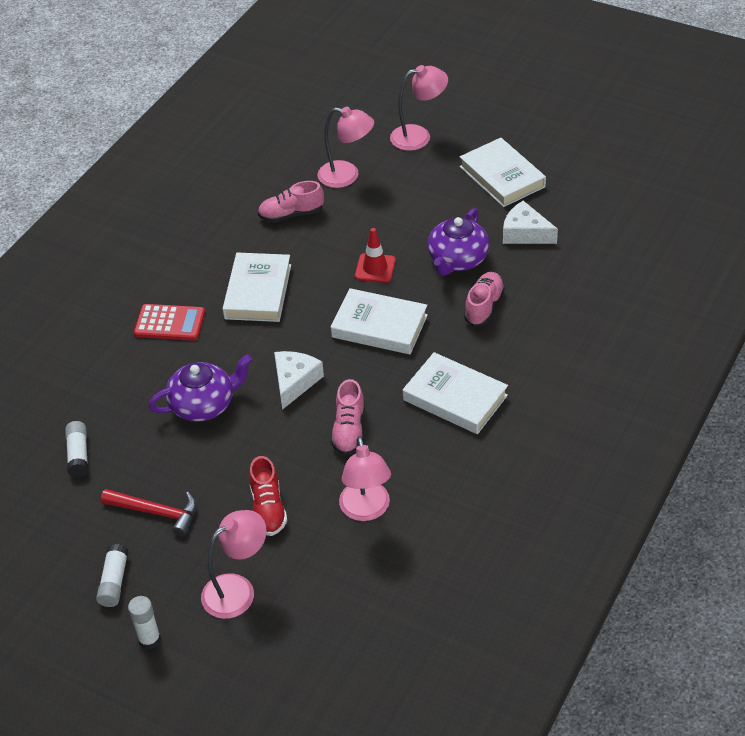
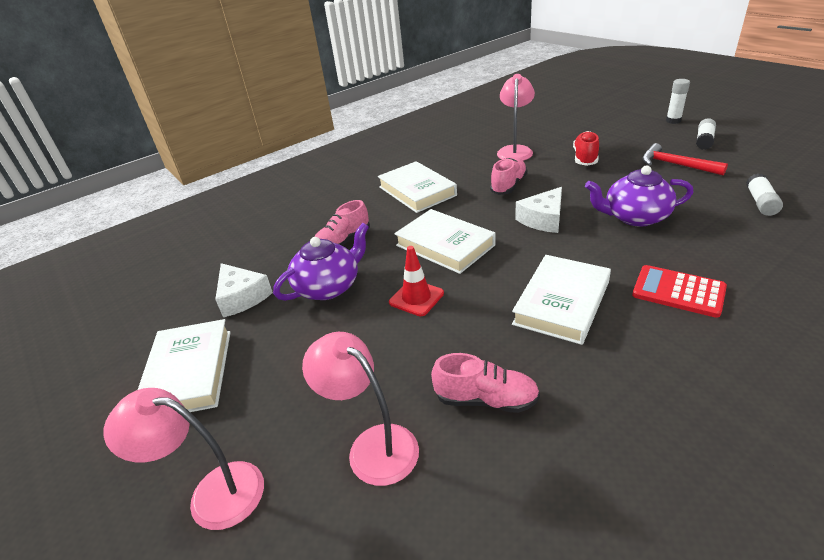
camera: 155 degrees left, 10 degrees down
(238, 589) = (612, 131): pink lamp -> none

